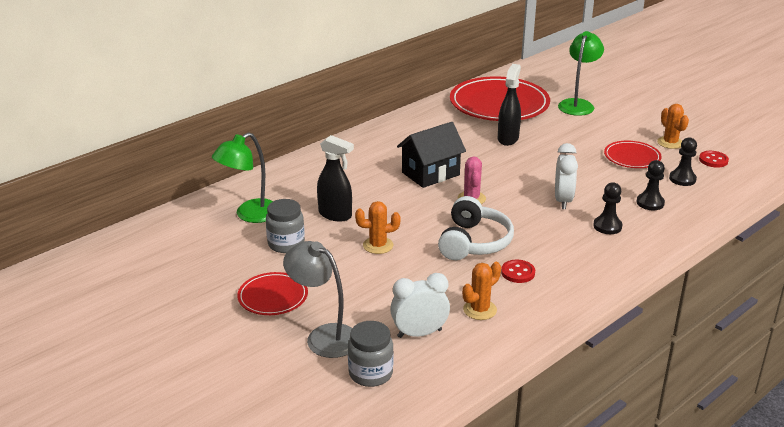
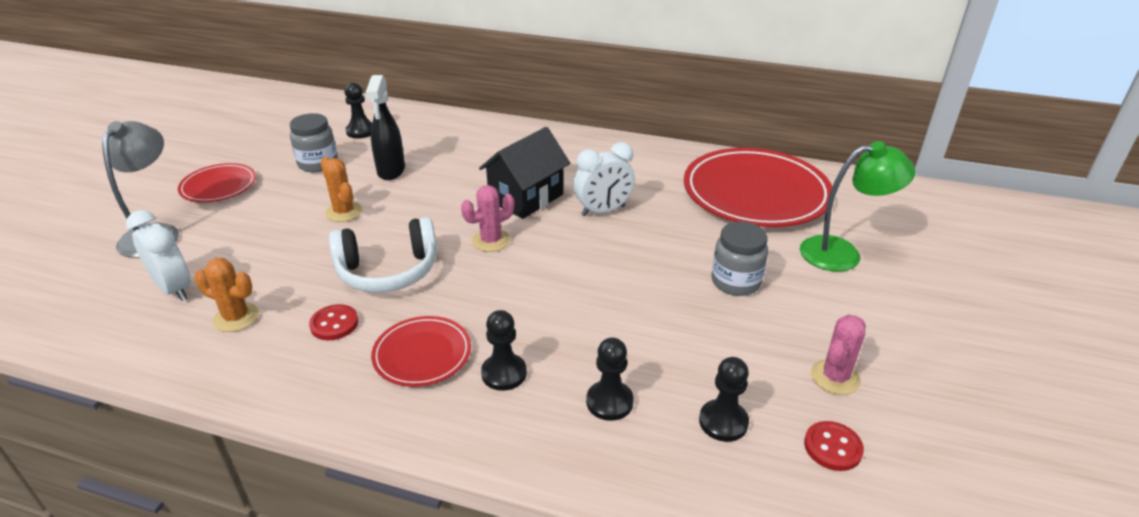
camera: 60 degrees right, 5 degrees up
(250, 215) = (361, 131): green lamp -> black pawn
(370, 373) = (91, 280): grey jar -> grey jar (735, 282)
(430, 174) = (526, 198): black house -> black house turned 75 degrees counterclockwise
(508, 139) = (670, 225): black spray bottle -> none
(563, 200) = (545, 313): white clock -> white clock (603, 211)
(632, 157) = (737, 346): red plate -> red plate (422, 354)
(670, 143) = (835, 377): orange cactus -> pink cactus

